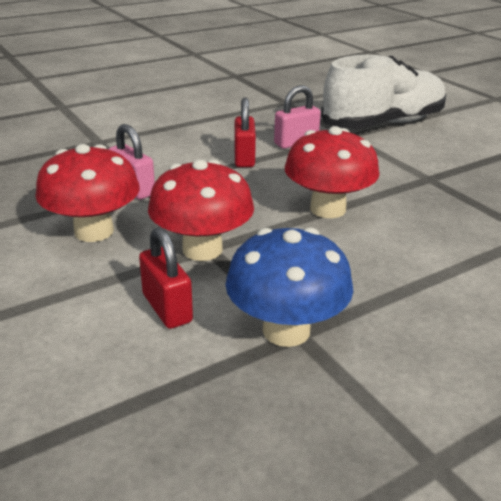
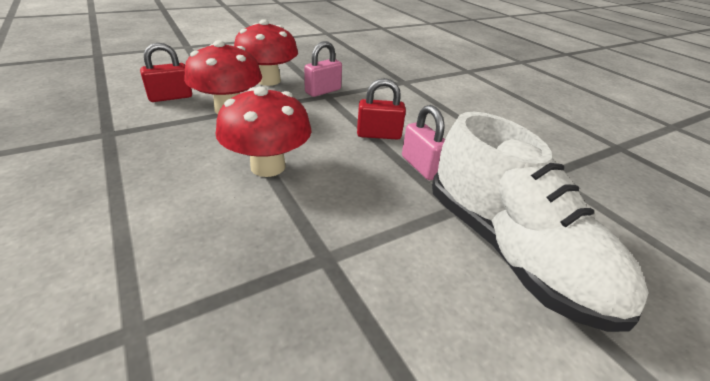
camera: 90 degrees right, 5 degrees up
(286, 330) = (115, 129): blue mushroom -> none

